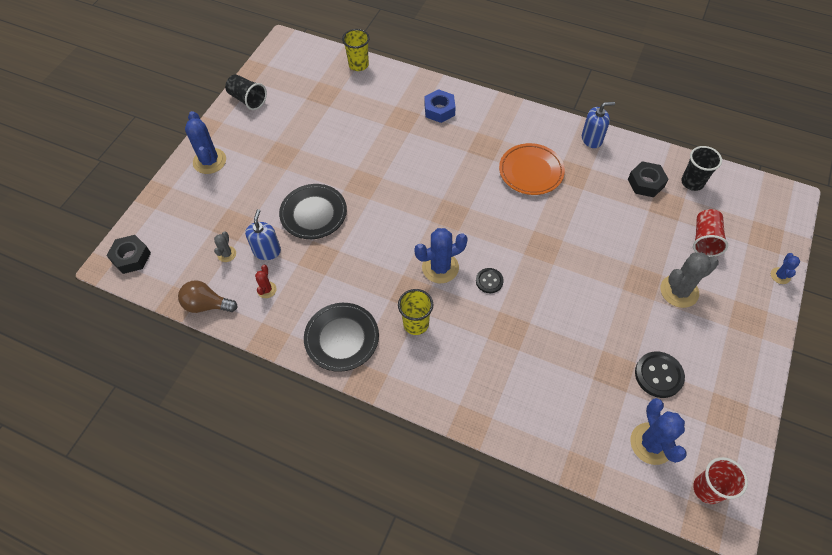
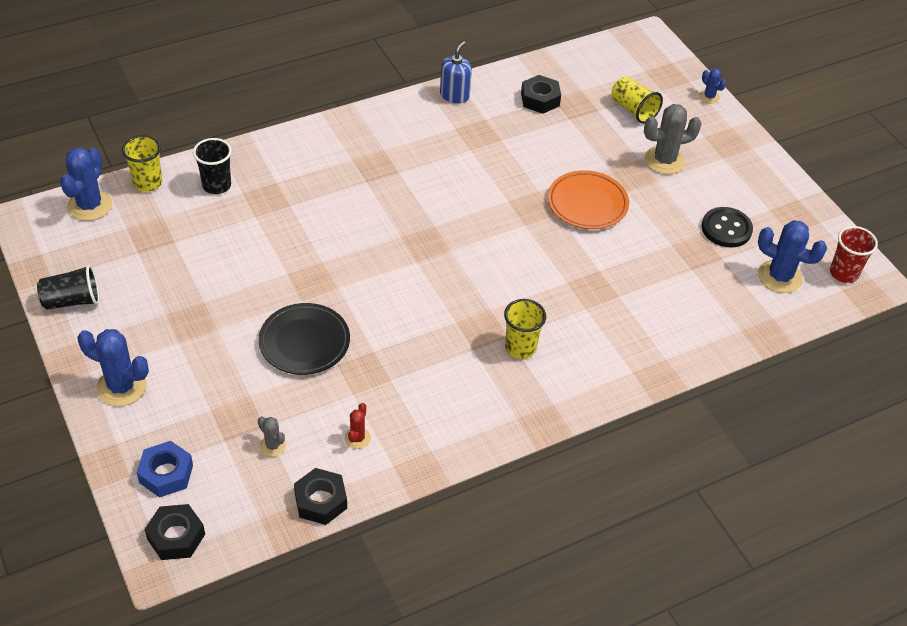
camera: 55 degrees left, 10 degrees down
(207, 305) = (321, 501): brown light bulb -> black nut
(266, 290) = (357, 438): red cactus -> red cactus turned 60 degrees clockwise
(267, 251) = (308, 409): blue soap dispenser -> none
(342, 338) = (479, 413): black plate -> none
(439, 110) = (290, 166): blue nut -> blue nut (166, 474)
(440, 268) = (478, 290): blue cactus -> blue cactus (90, 205)
(489, 281) = (529, 267): black button -> none
(531, 172) = (443, 157): orange plate -> orange plate (587, 204)
(679, 291) = (664, 160): grey cactus -> grey cactus turned 60 degrees clockwise
(692, 182) = (571, 74): black cup -> black cup (216, 185)
(704, 240) = (633, 110): red cup -> yellow cup

